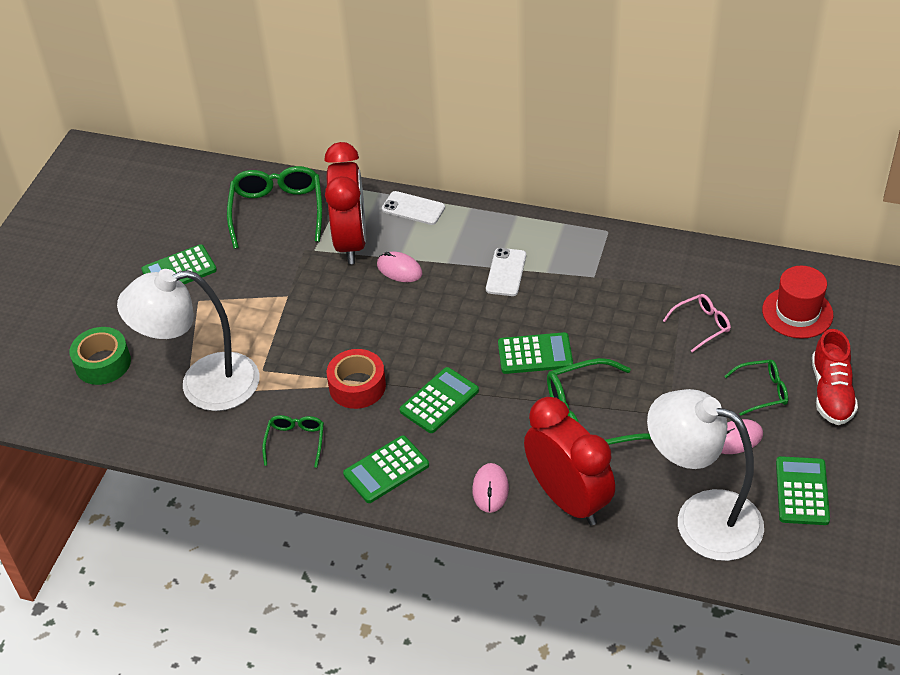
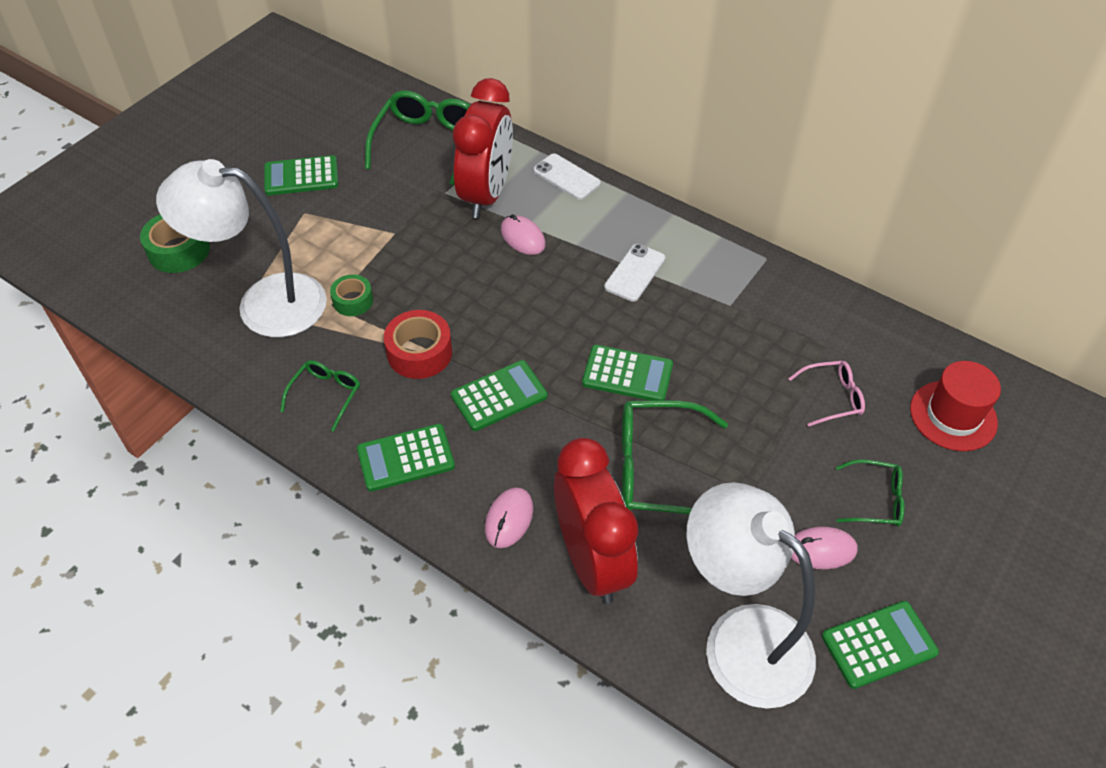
camera: 15 degrees right, 5 degrees up
(279, 361) = (353, 301): none -> green tape
(802, 491) = (879, 645): green calculator -> green calculator turned 45 degrees clockwise
(831, 392) = (960, 528): red shoe -> none

